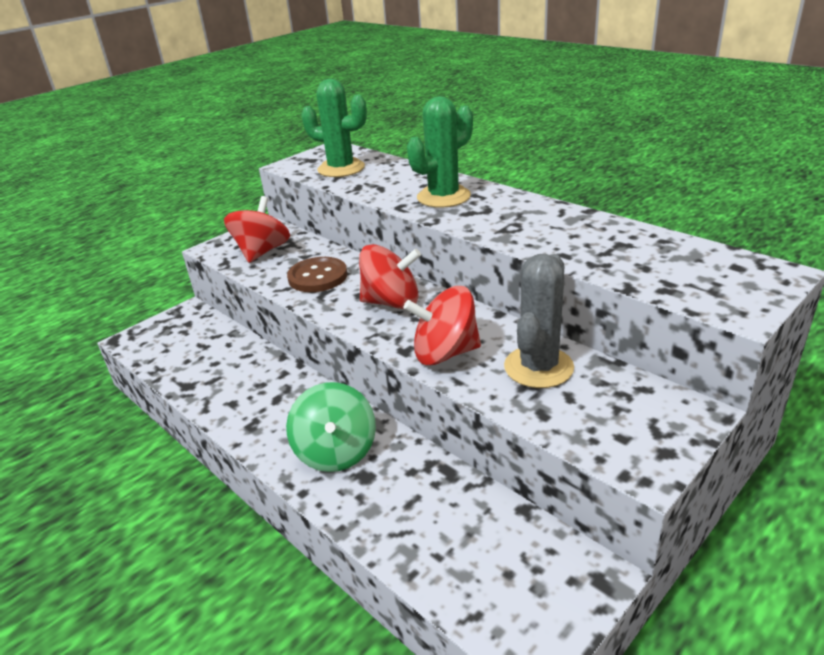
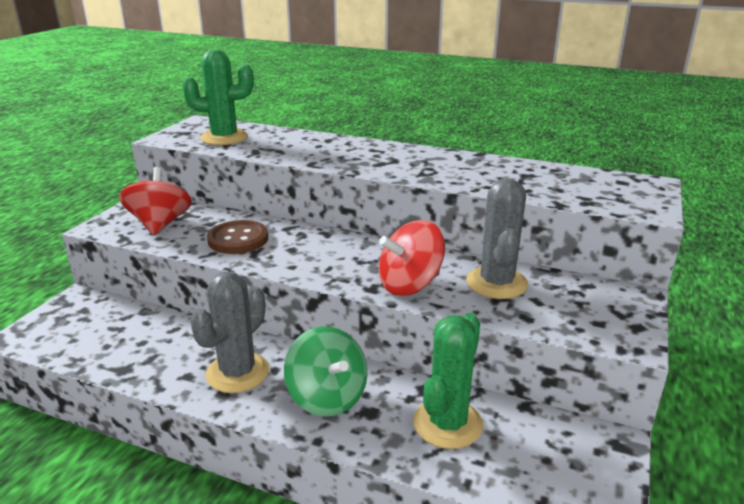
camera: 25 degrees left, 5 degrees down
(274, 409) = (237, 373): none -> grey cactus
(392, 302) = (329, 251): red spinning top -> none
(443, 197) = (346, 153): green cactus -> green cactus (447, 424)

